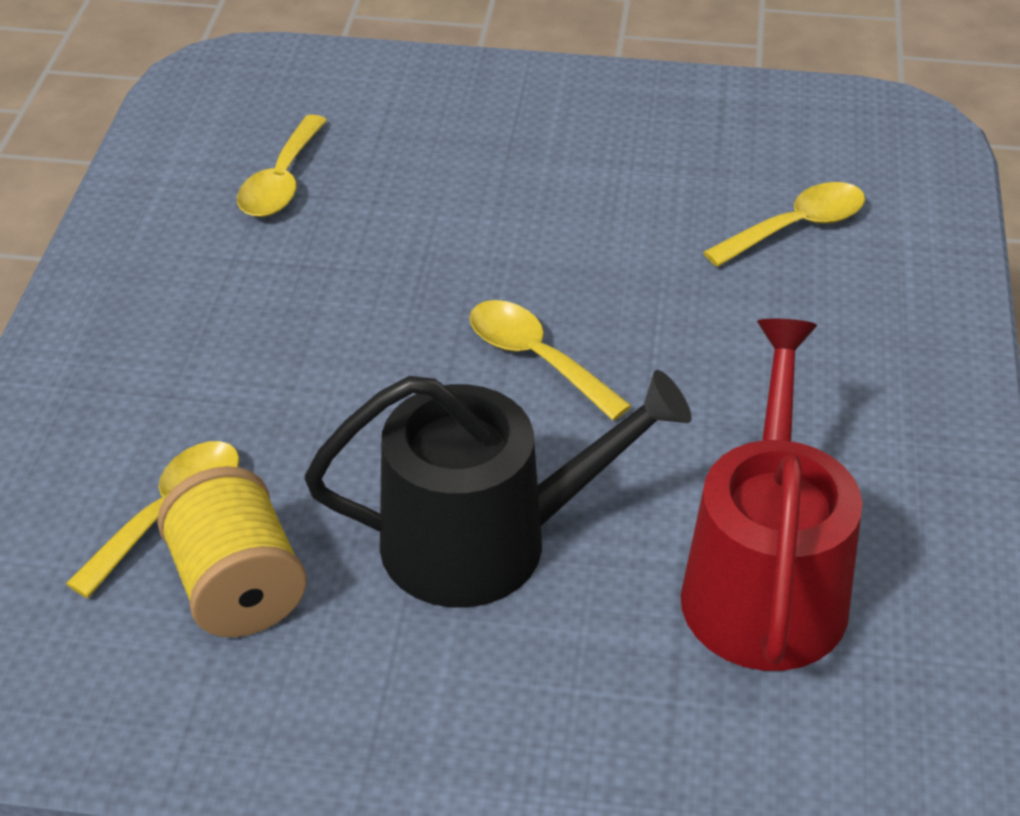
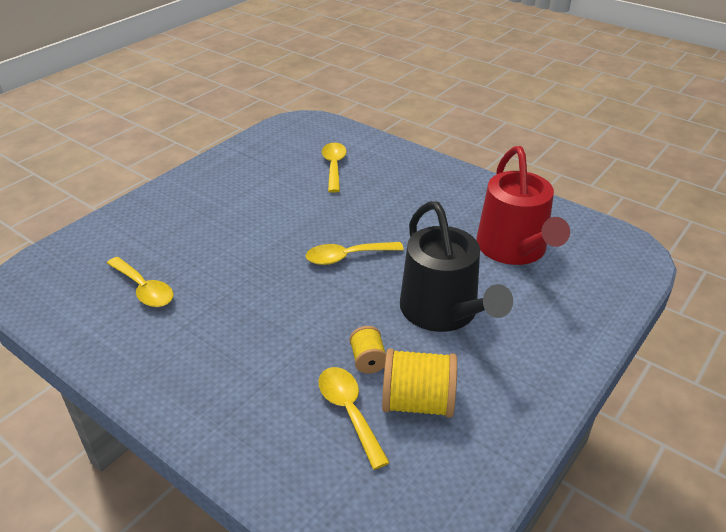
camera: 60 degrees left, 5 degrees down
(295, 490) = (368, 360): none -> yellow spool
(485, 541) = (443, 311): black watering can -> black watering can turned 135 degrees clockwise
(764, 583) = (514, 249): red watering can -> red watering can turned 135 degrees counterclockwise

